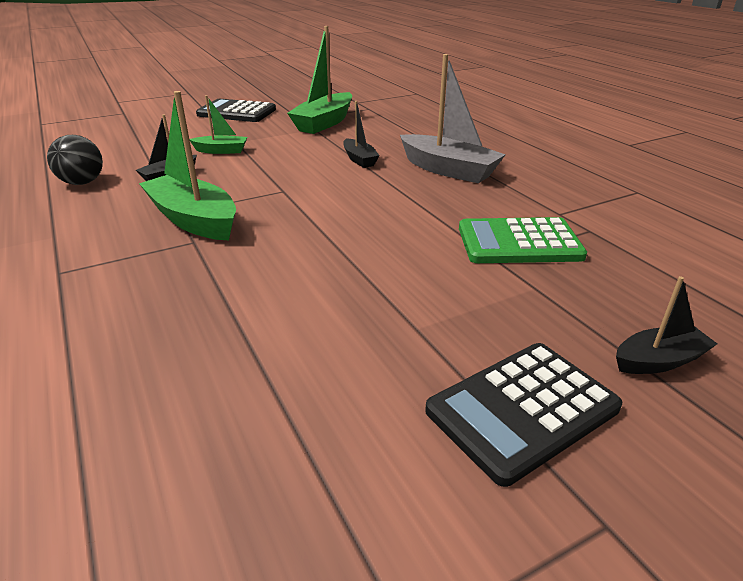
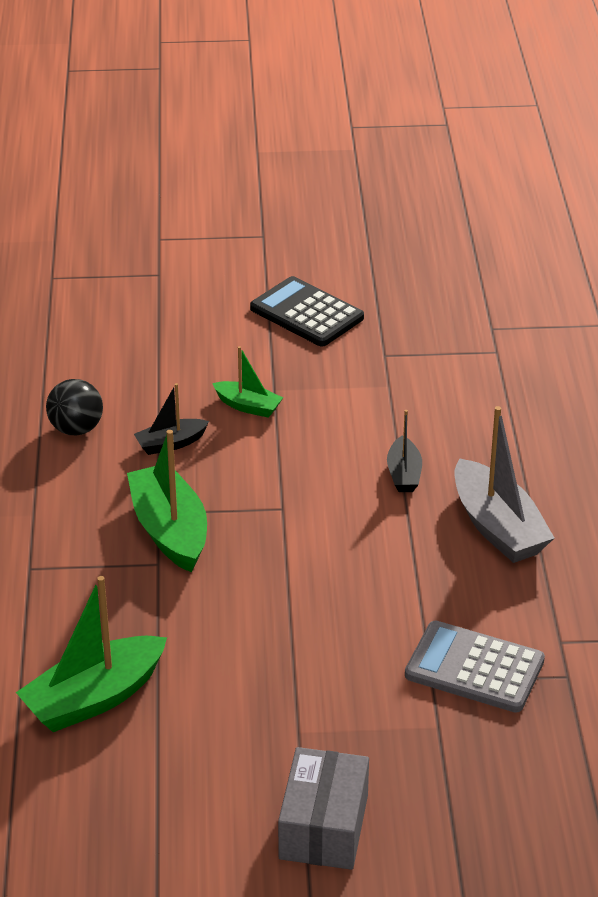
camera: 25 degrees right, 5 degrees up
(324, 123) = (410, 374): green boat -> green boat (94, 698)
(519, 242) = (474, 668): green calculator -> grey calculator
(522, 409) = (324, 826): black calculator -> grey box
(659, 361) = (469, 829): black boat -> none

